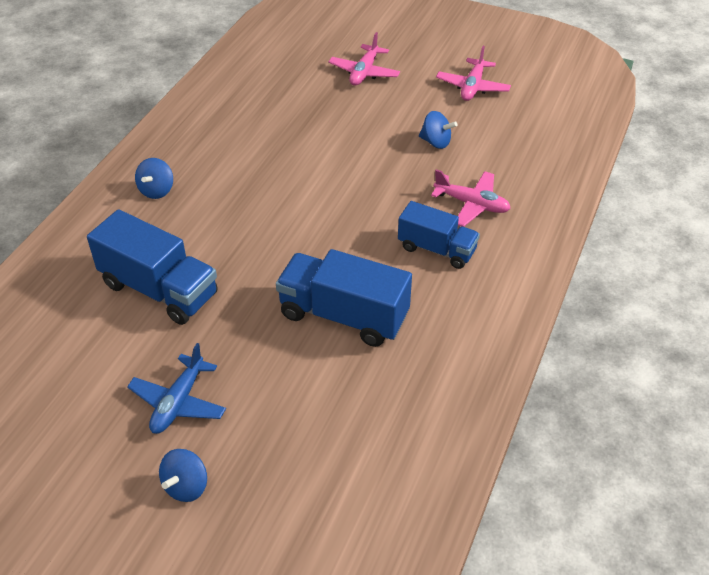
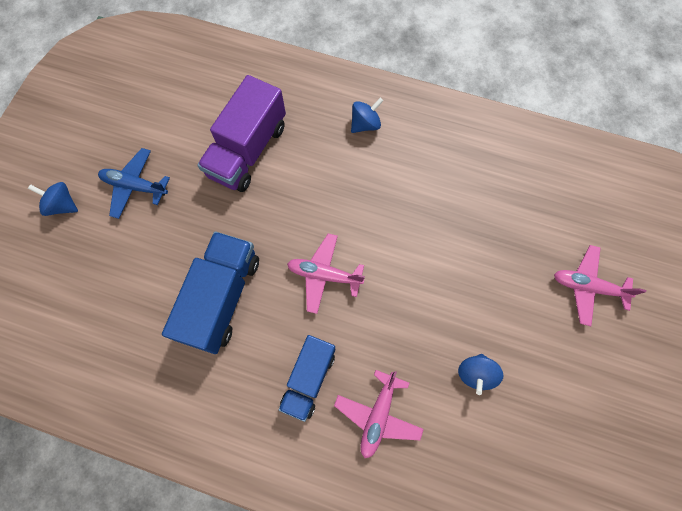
camera: 85 degrees right, 25 degrees up
(157, 190) = (365, 124): blue spinning top -> blue spinning top turned 135 degrees clockwise
(159, 289) = (248, 150): blue truck -> purple truck
(472, 87) = (589, 416): pink plane -> pink plane (324, 275)

